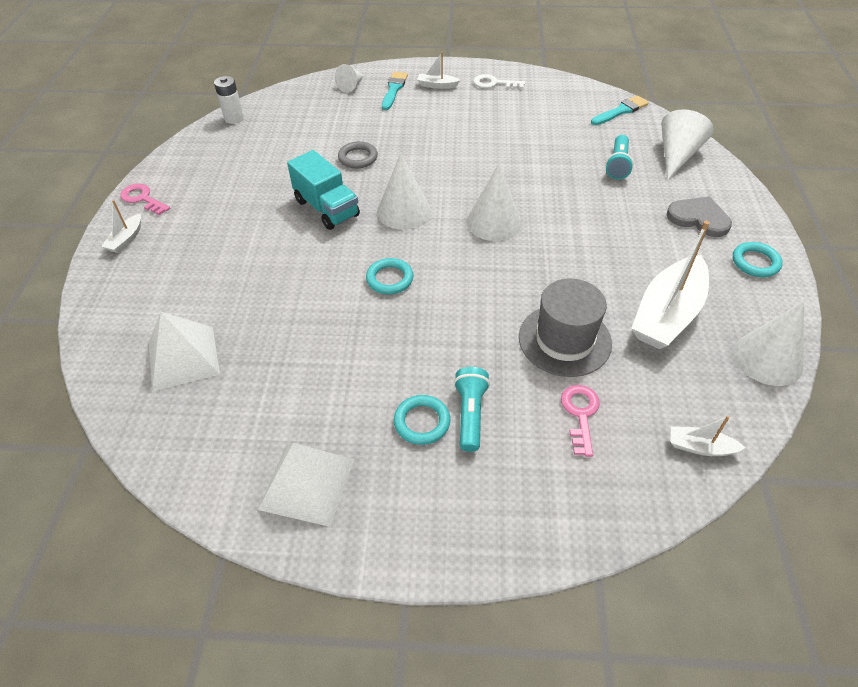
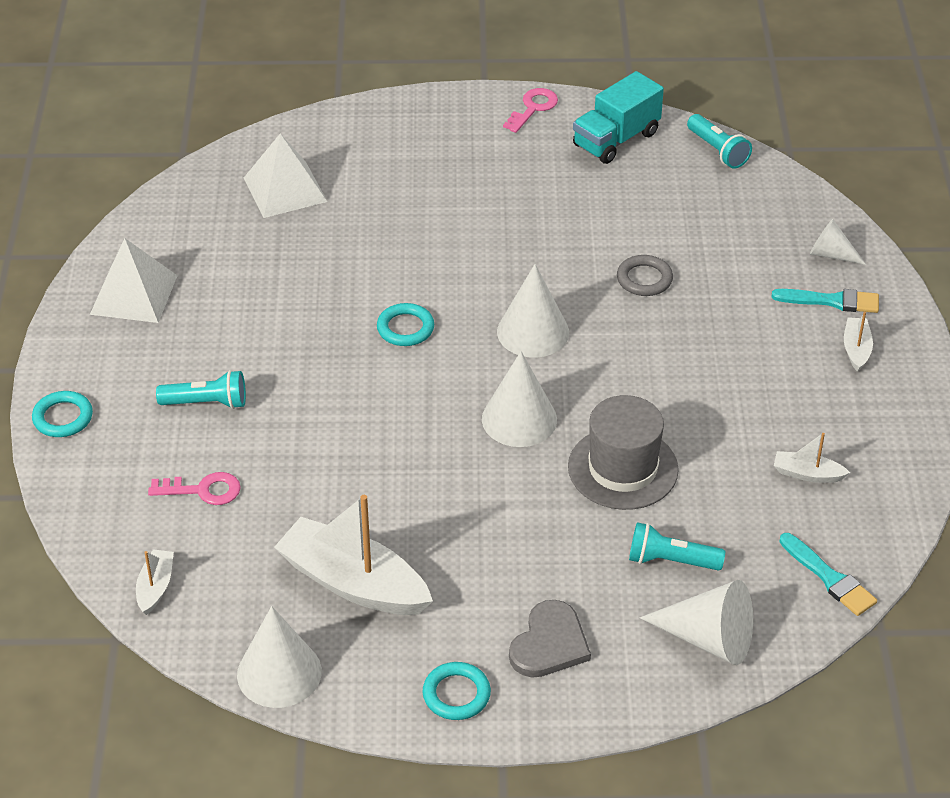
camera: 85 degrees right, 5 degrees down
(126, 239) = (459, 112): white boat -> white boat (807, 474)
(234, 118) = (717, 151): white battery -> turquoise flashlight
(327, 208) = (531, 262): turquoise truck -> turquoise truck (616, 139)
(422, 422) = (198, 367): turquoise ring -> turquoise ring (63, 418)
(494, 83) = (880, 417): white key -> none
(564, 340) = (309, 482): grey hat -> grey hat (623, 468)

